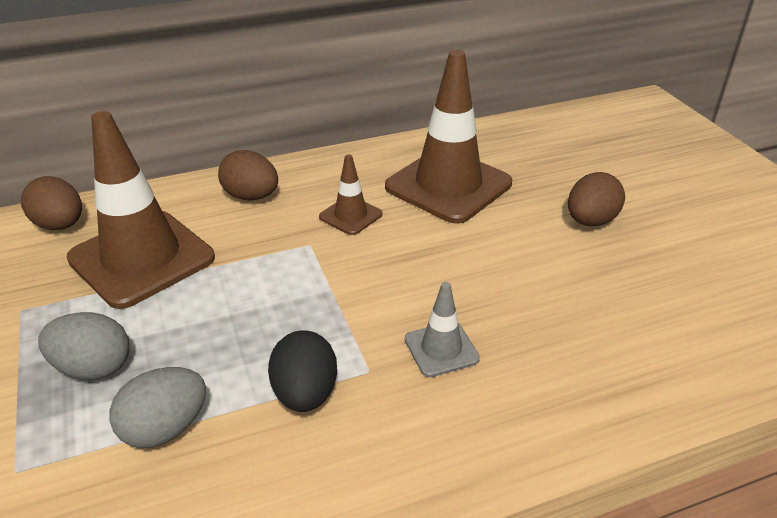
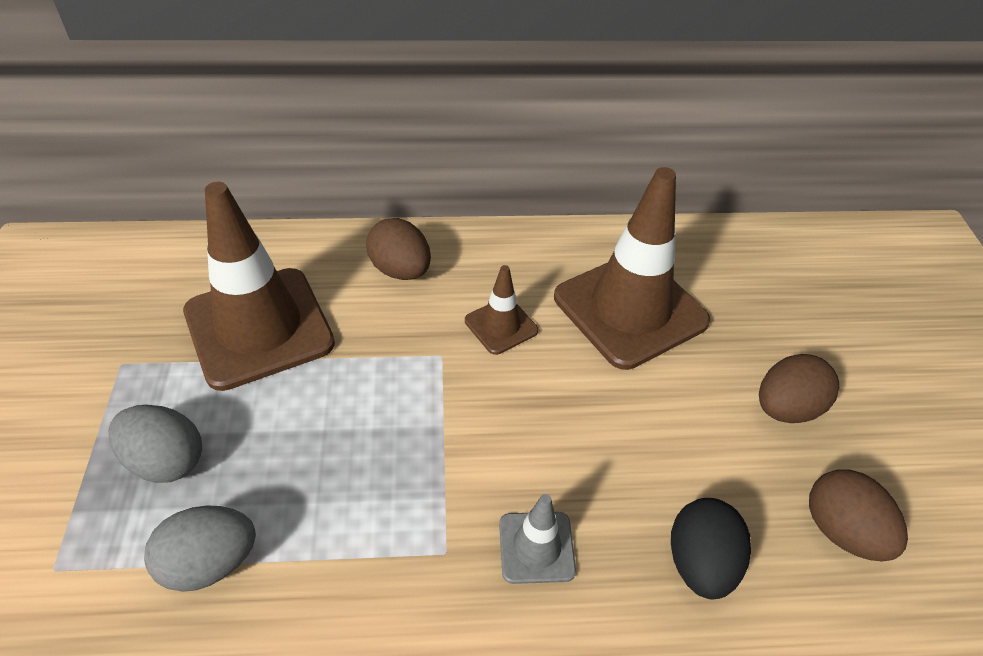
camera: 15 degrees right, 10 degrees up
(60, 225) = (193, 261): brown egg -> brown egg (842, 531)
(305, 393) = (366, 563): black egg -> black egg (700, 563)

